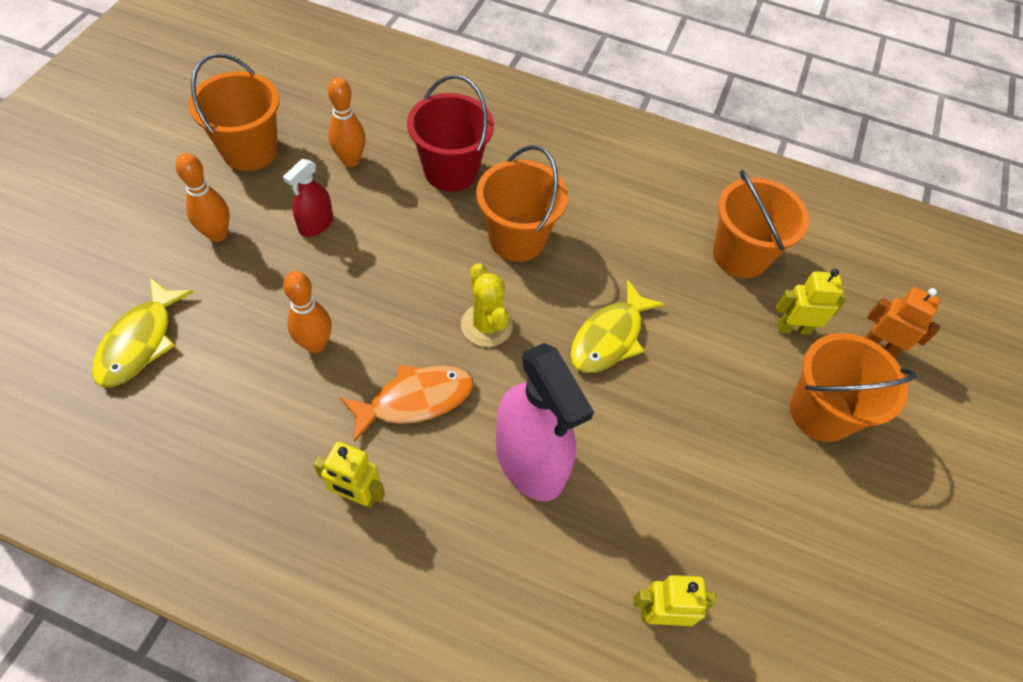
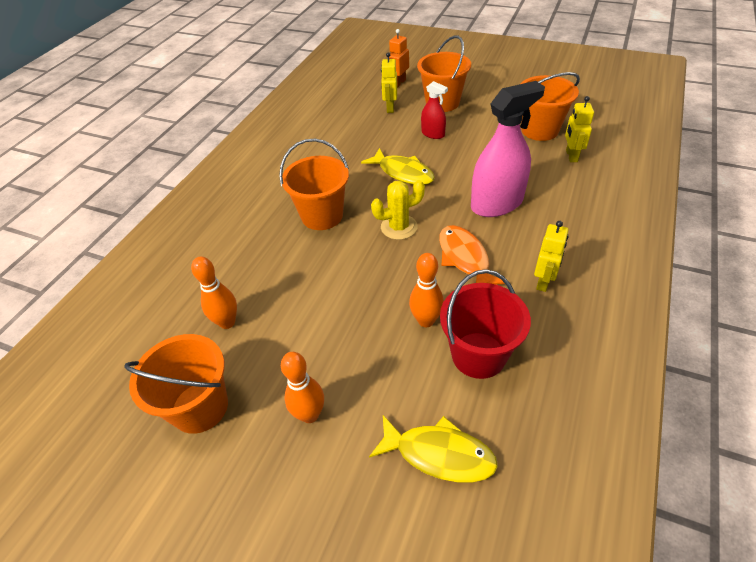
camera: 80 degrees left, 10 degrees down
(316, 224) = (301, 337): red spray bottle -> red spray bottle (433, 134)
(451, 171) = (250, 255): red bucket -> red bucket (478, 355)
(740, 255) = (338, 123): orange bucket -> orange bucket (540, 130)

